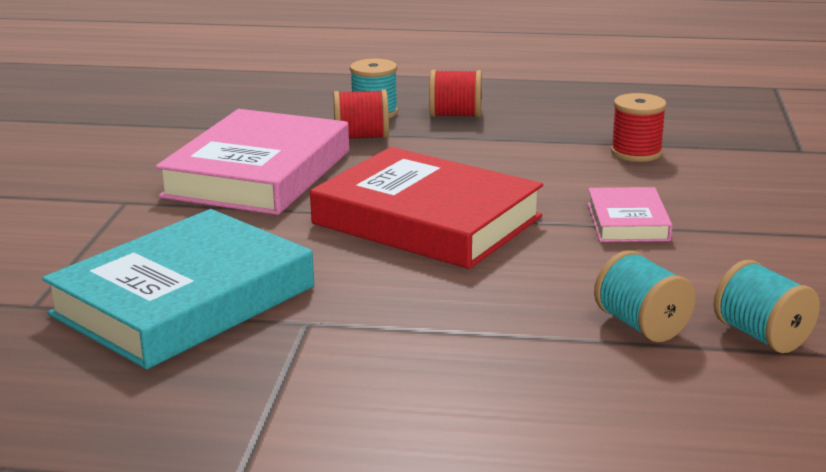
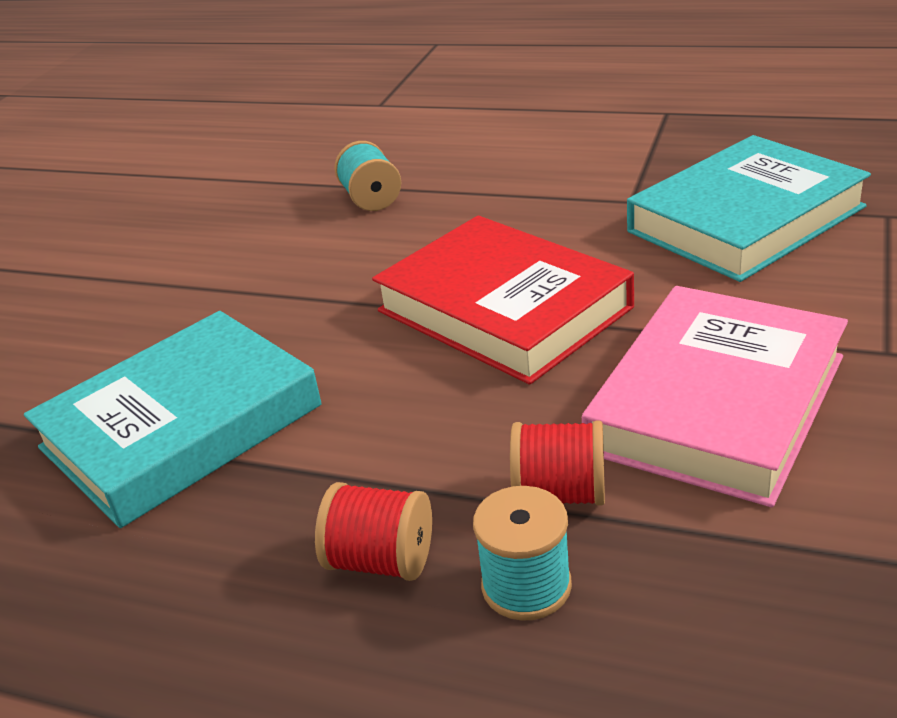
camera: 165 degrees left, 10 degrees up
(627, 222) = (296, 302): pink book -> none
(636, 152) = (181, 426): red spool -> turquoise book
(762, 336) = (294, 192): turquoise spool -> none

